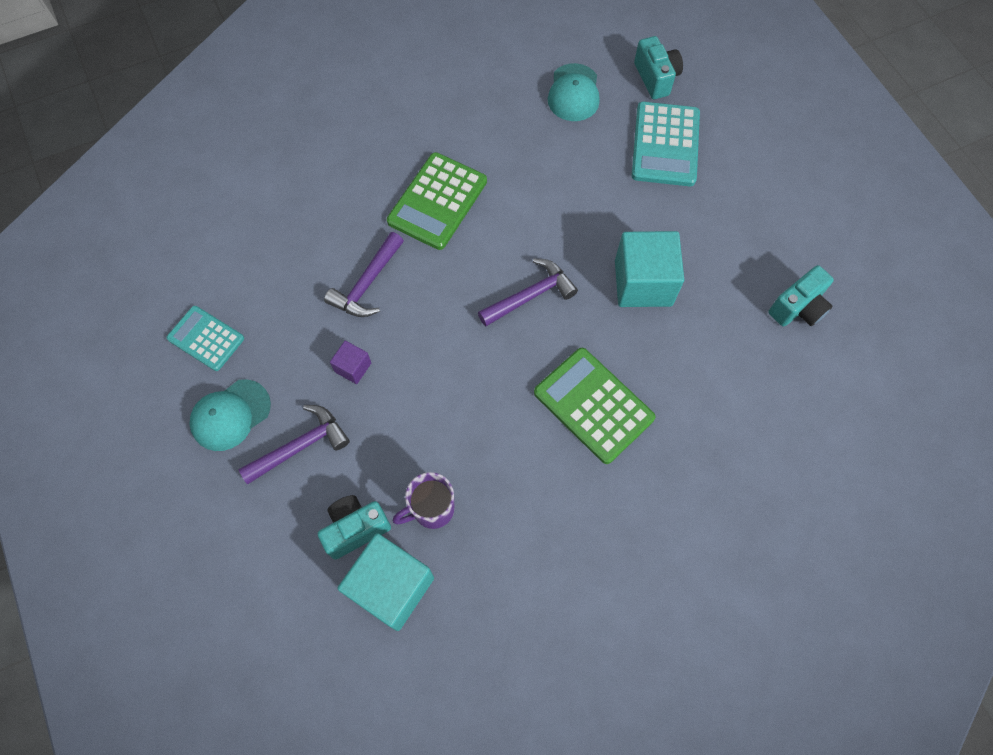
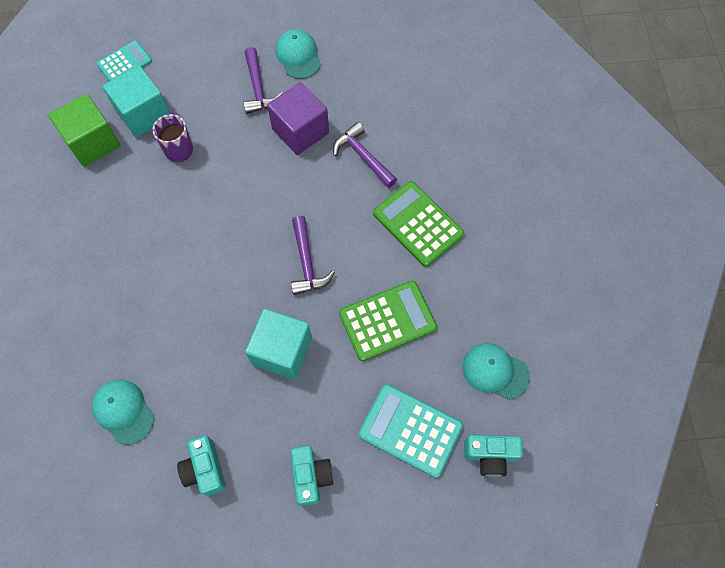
camera: 110 degrees right, 0 degrees up
(206, 338) = (360, 53): turquoise calculator -> turquoise calculator (125, 63)
(353, 367) = (300, 131): purple cube -> purple cube, size x2.09
(355, 529) = (189, 104): turquoise camera -> turquoise camera (311, 476)
(462, 638) = (93, 142): none -> green cube
(593, 405) = (200, 274): green calculator -> green calculator (387, 321)
(786, 415) = (123, 411): none -> turquoise cap

